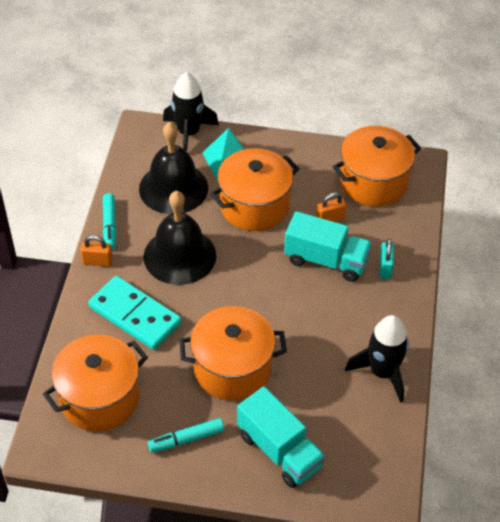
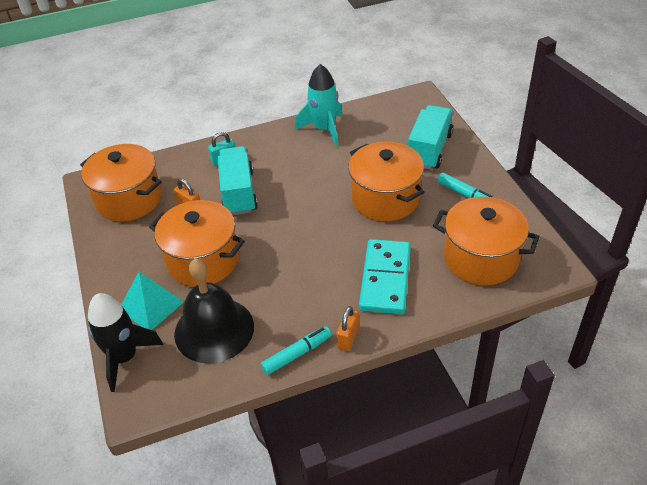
camera: 115 degrees left, 5 degrees down
(97, 261) = (348, 338): orange padlock -> orange padlock turned 45 degrees clockwise
(179, 256) = (297, 282): black bell -> none
(382, 372) = (324, 129): black rocket -> turquoise rocket

